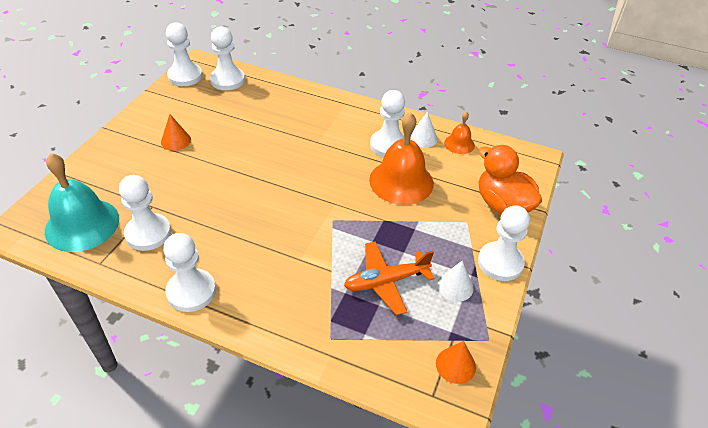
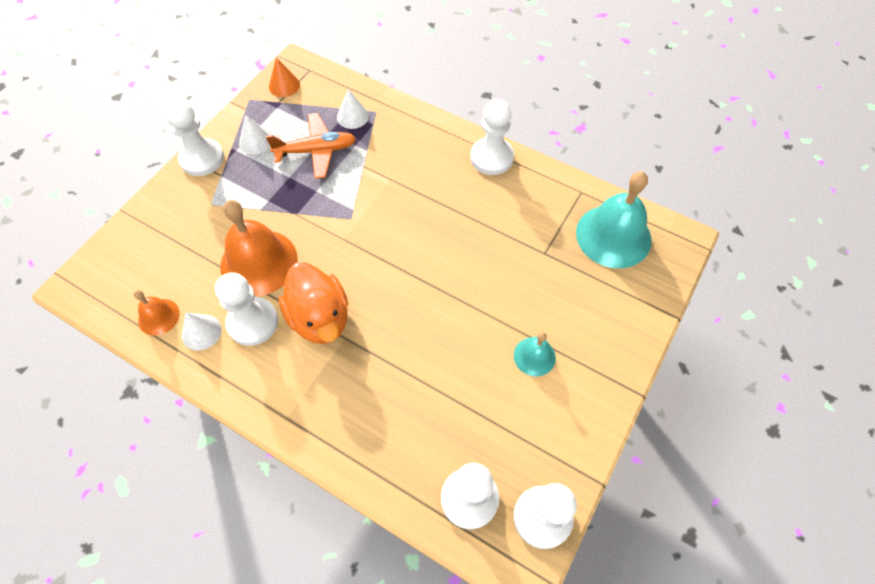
camera: 170 degrees left, 15 degrees up
(148, 233) = (542, 219): white pawn -> none
(176, 140) = (534, 356): orange cone -> turquoise bell
(357, 328) = (352, 116): none -> white cone
(502, 205) = (160, 220): orange duck -> orange duck (320, 318)

